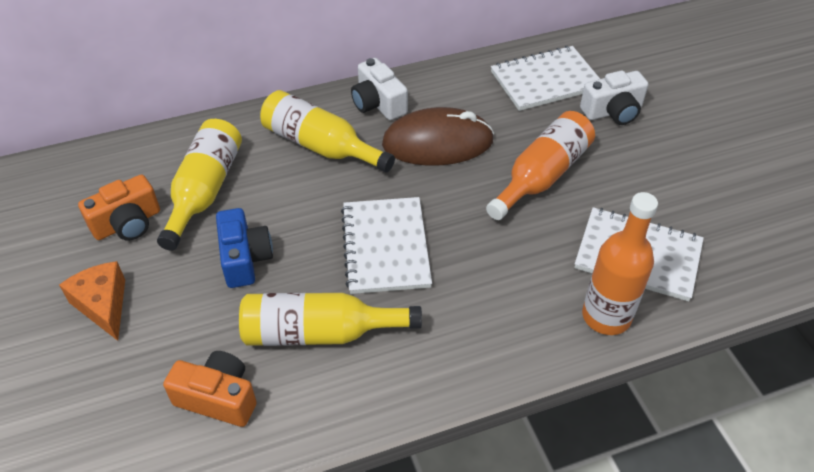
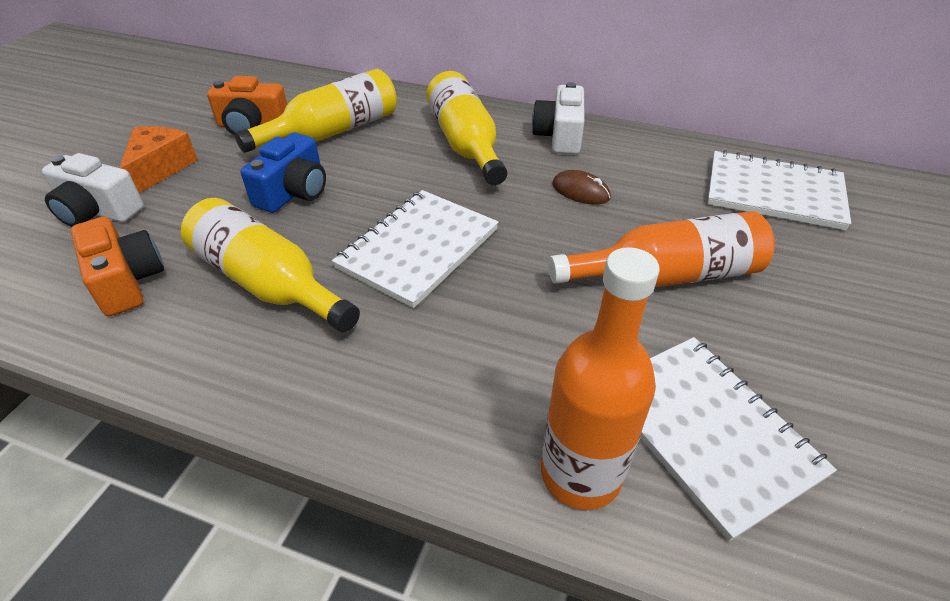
camera: 40 degrees right, 5 degrees down
(437, 143) = (580, 191): brown mouse -> brown mouse, size x0.44
(613, 111) = (838, 259): white camera -> white camera (98, 211)

